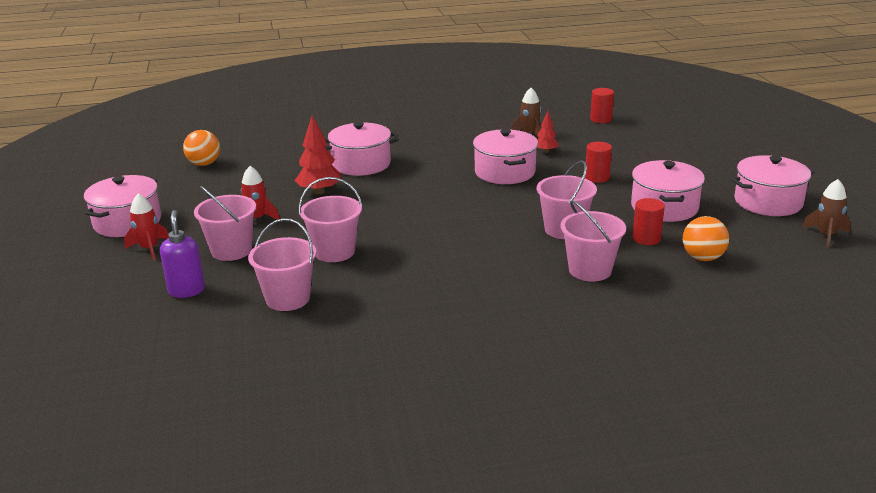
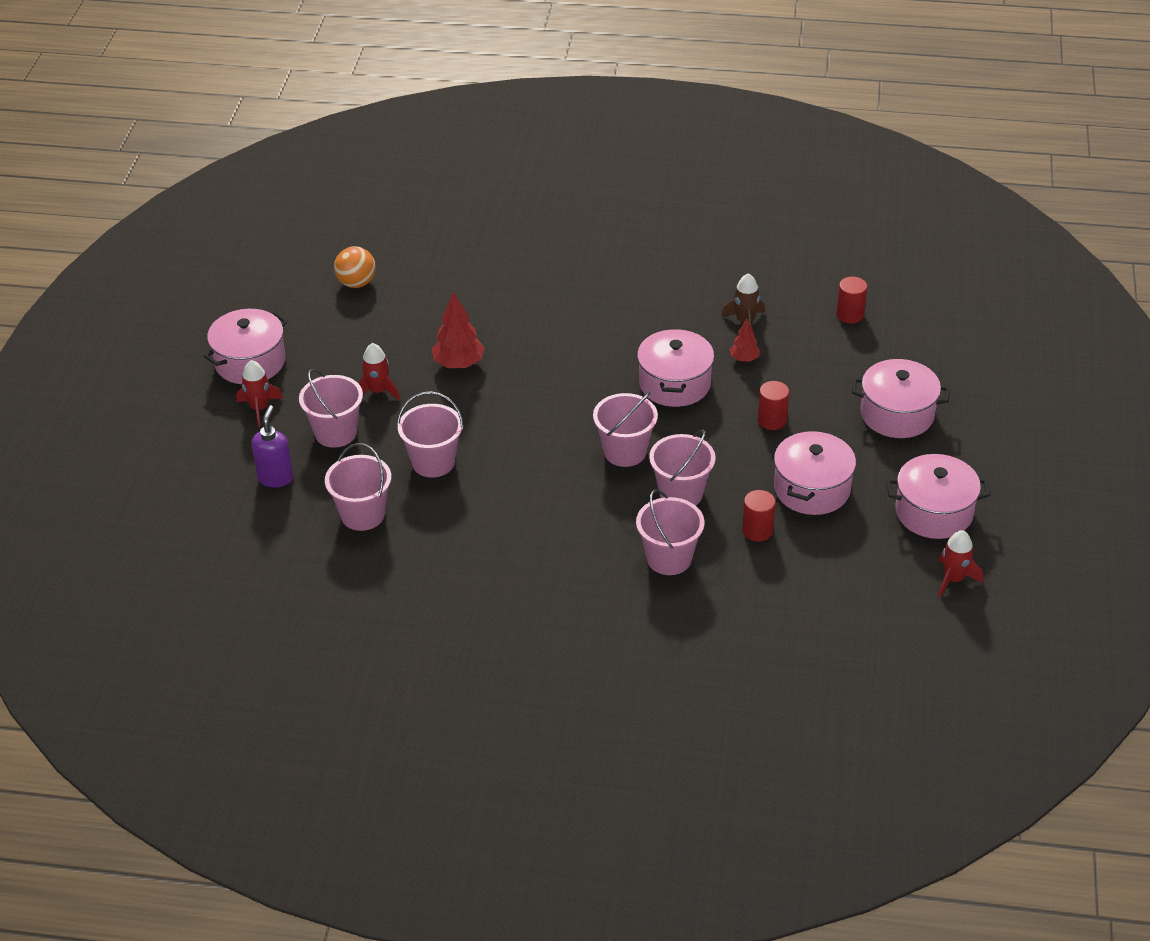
camera: 20 degrees right, 15 degrees up
(361, 164) = (524, 327): pink pot -> pink pot (897, 414)
(497, 215) = (625, 452): none -> pink bucket
(702, 258) = (795, 574): orange ball -> none
(825, 235) = (953, 579): brown rocket -> red rocket

